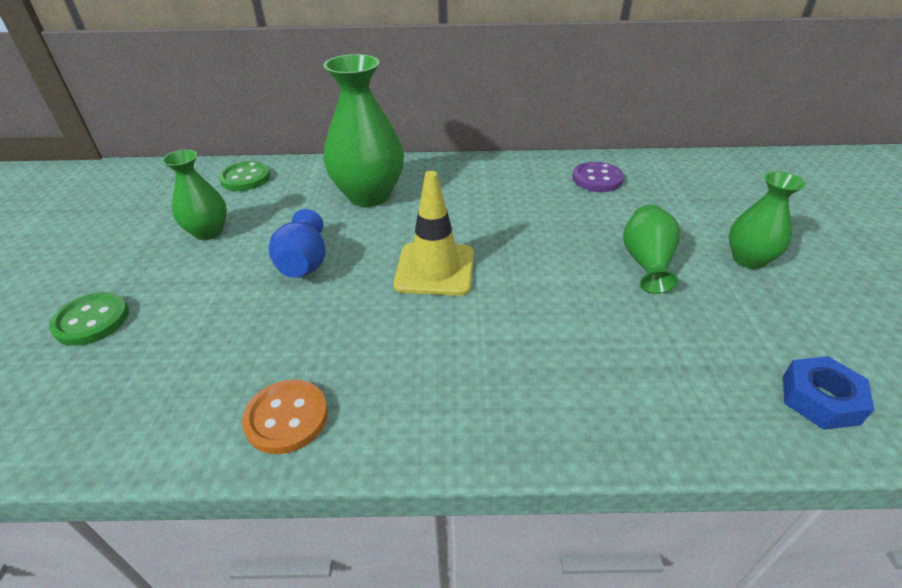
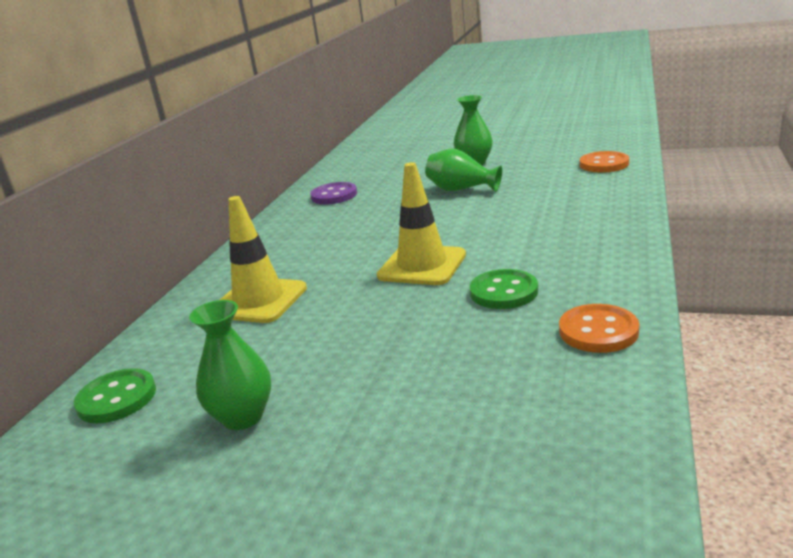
camera: 70 degrees left, 15 degrees down
(92, 320) = (397, 498): green button -> green button (503, 292)
(304, 263) = (368, 336): blue vase -> none
(369, 195) = (259, 301): green vase -> yellow traffic cone
(820, 399) = (604, 164): blue nut -> orange button

